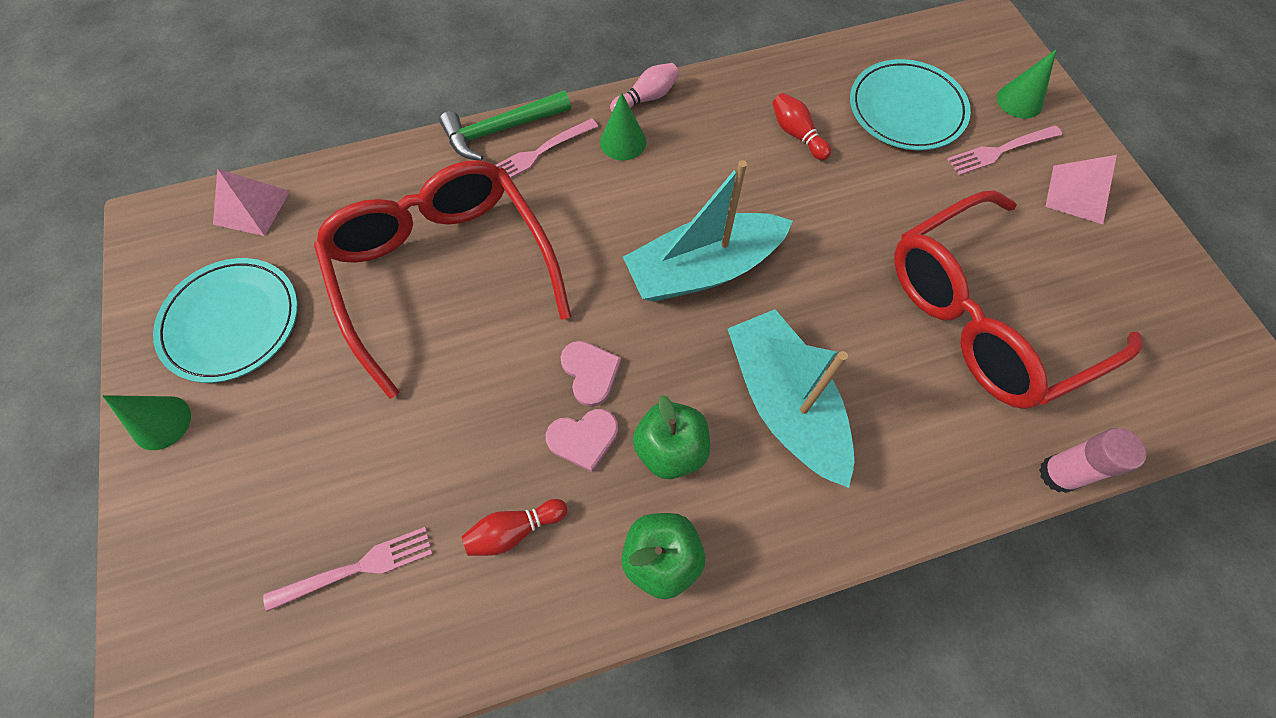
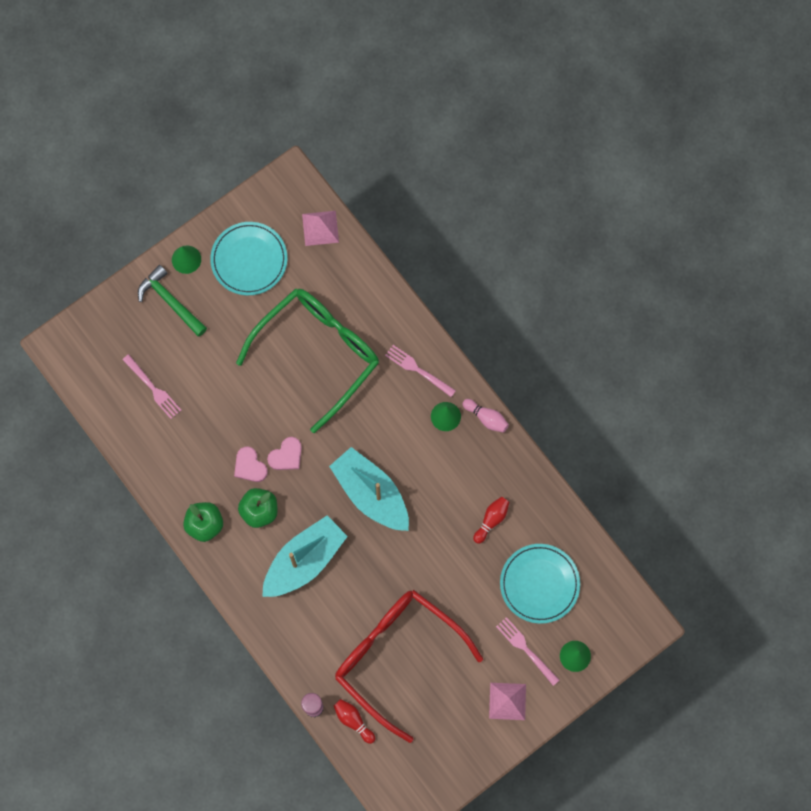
camera: 70 degrees right, 10 degrees up
(443, 271) = (318, 353): red glasses -> green glasses
(501, 130) = (427, 340): green hammer -> green hammer (170, 301)
(514, 530) = (194, 451): red bowling pin -> red bowling pin (353, 720)

